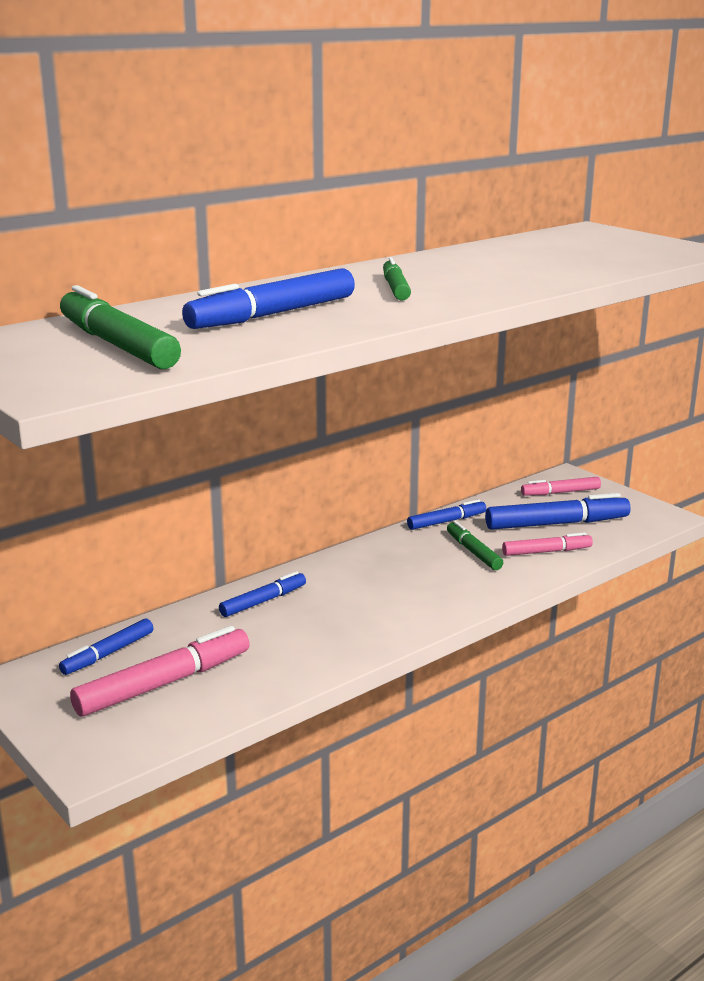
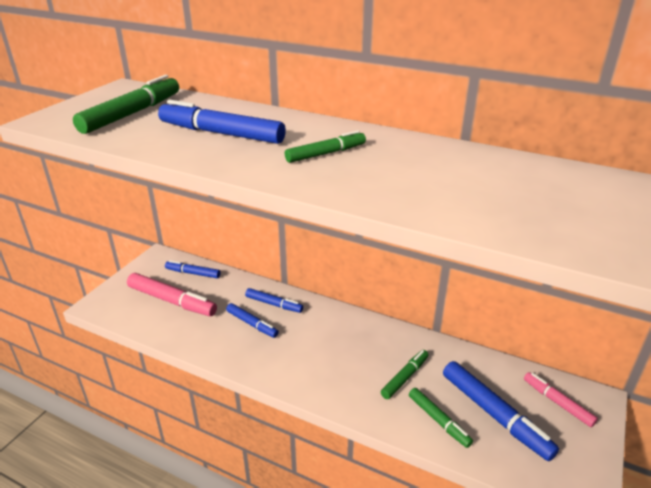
camera: 65 degrees right, 10 degrees up
(446, 521) = (441, 349): blue marker -> blue marker (252, 324)
(546, 552) = (438, 420): pink marker -> green marker

